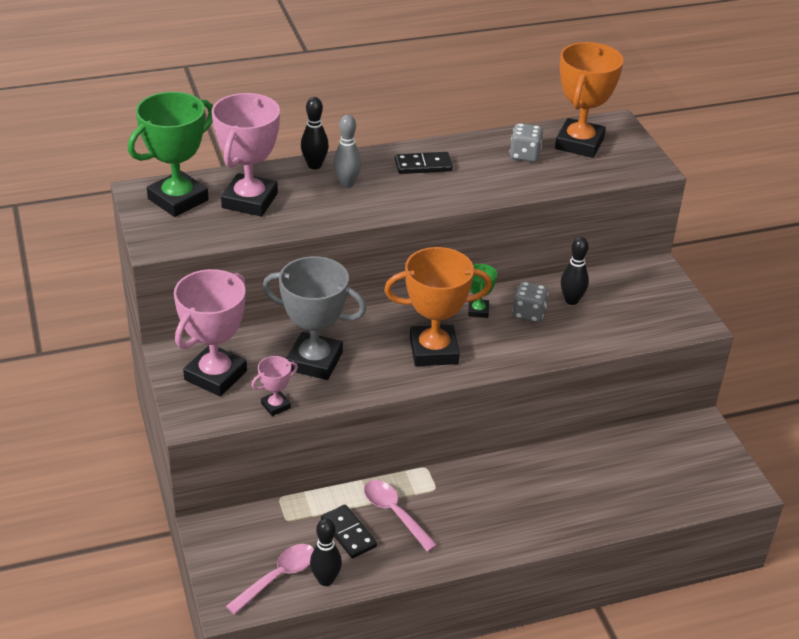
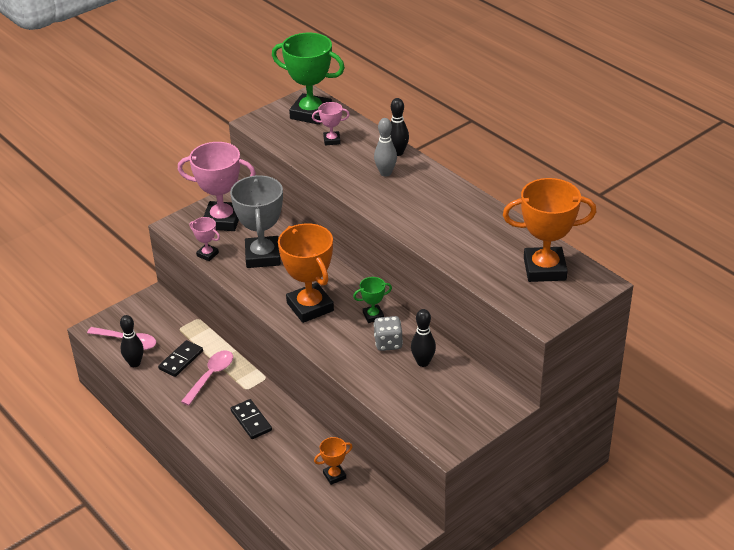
camera: 70 degrees right, 0 degrees up
(249, 200) = (332, 140): pink trophy -> pink trophy, size x0.47
(423, 165) = (440, 199): black domino -> black domino (251, 421)
(524, 155) = (499, 244): grey dice -> none
(608, 457) = (334, 476): none -> orange trophy

